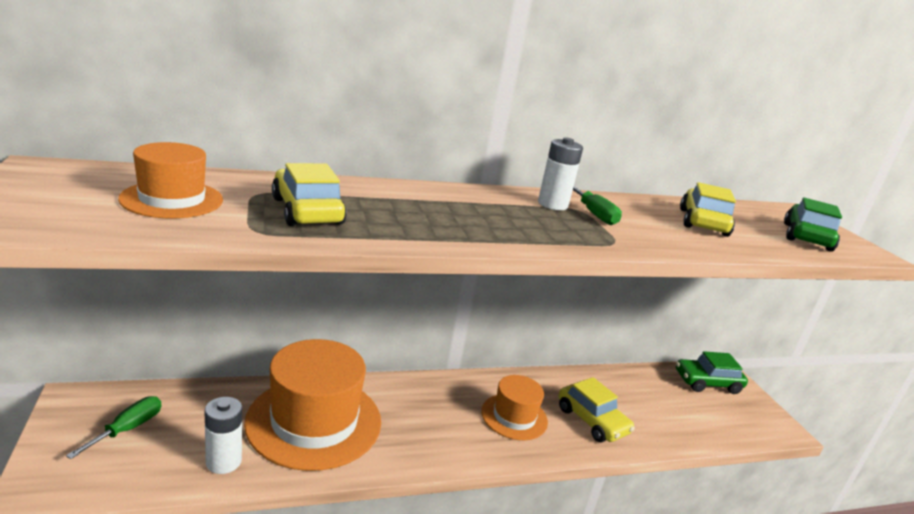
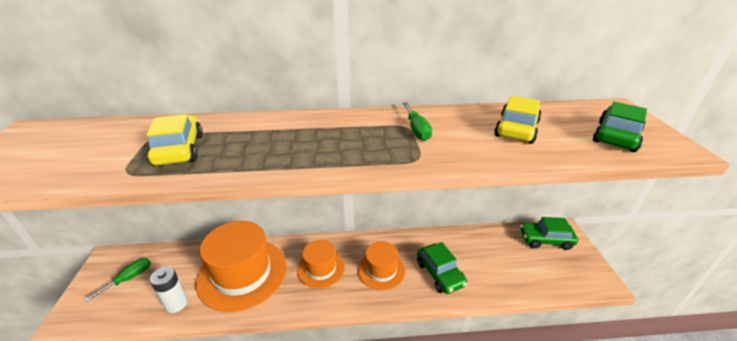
camera: 15 degrees right, 10 degrees up
(172, 199) = (90, 148): orange hat -> orange hat (321, 268)
(552, 204) = (386, 123): white battery -> none
(592, 420) = (440, 273): yellow car -> green car

